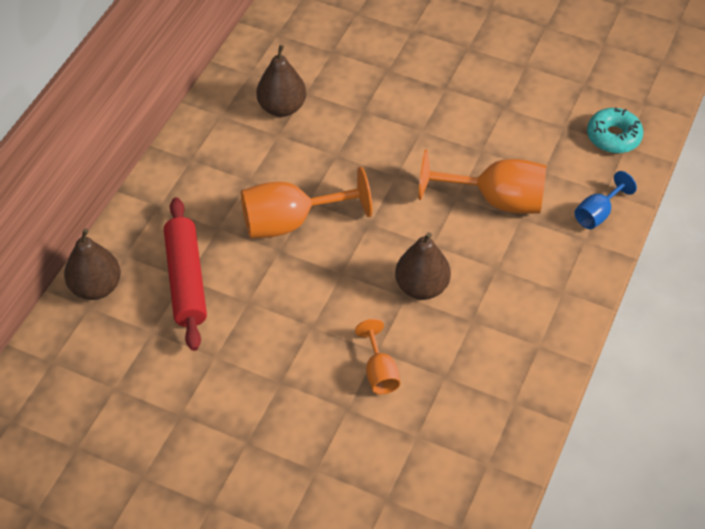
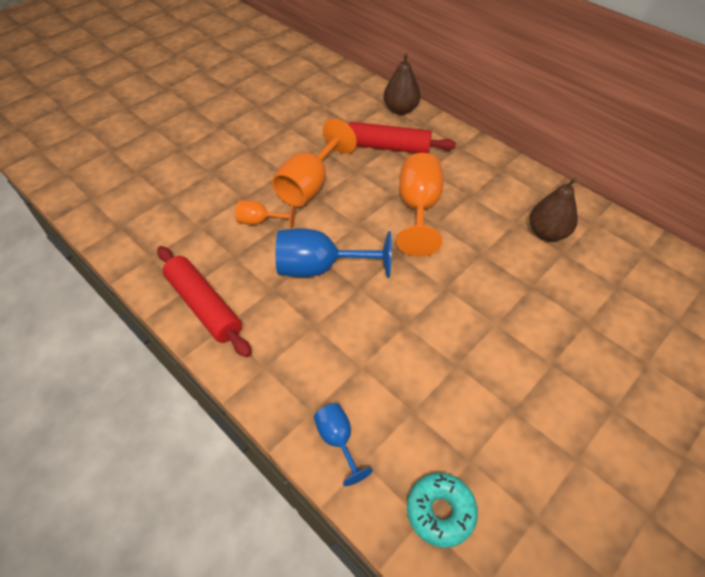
camera: 110 degrees right, 0 degrees up
(421, 287) = (320, 268): brown pear -> blue goblet
(496, 200) = (389, 354): orange goblet -> orange goblet (310, 185)
(523, 374) = (204, 305): none -> red rolling pin

